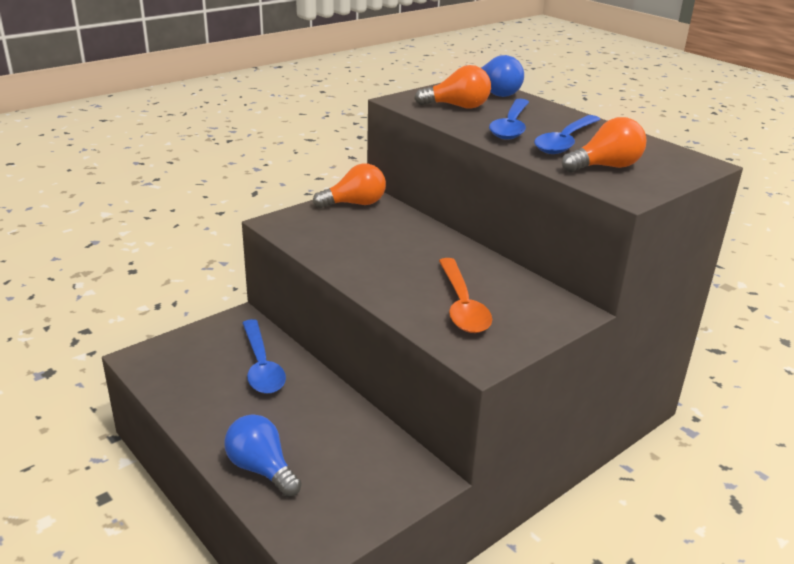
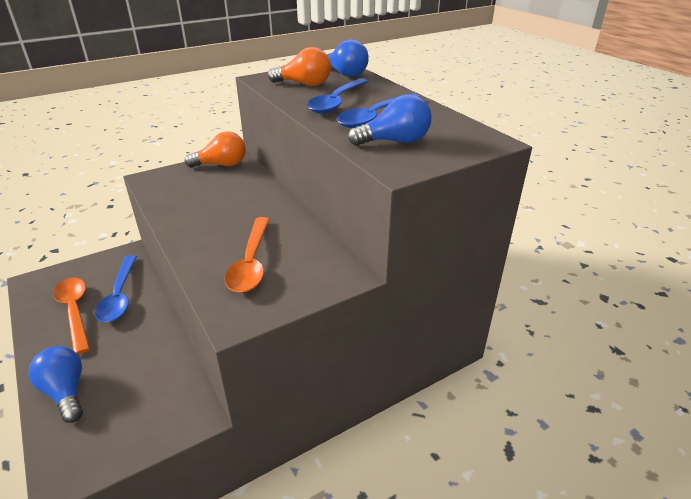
camera: 10 degrees right, 5 degrees up
(216, 386) = (75, 311): none -> orange spoon
(605, 167) = (395, 141): orange light bulb -> blue light bulb

